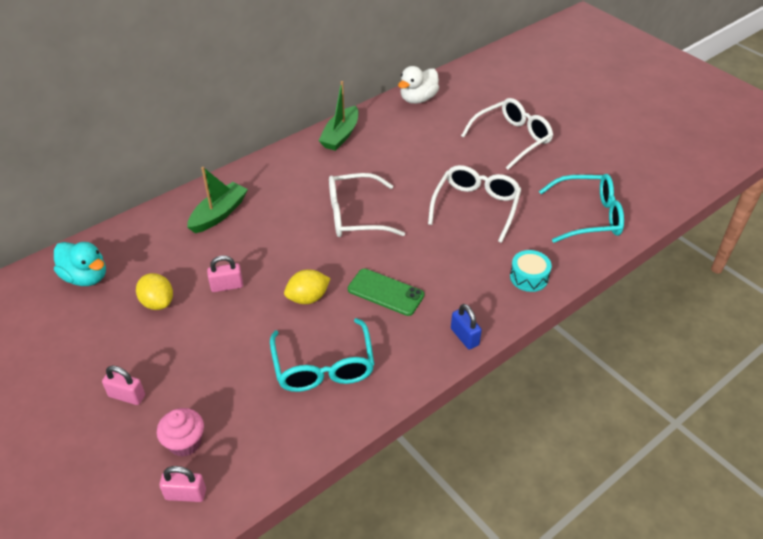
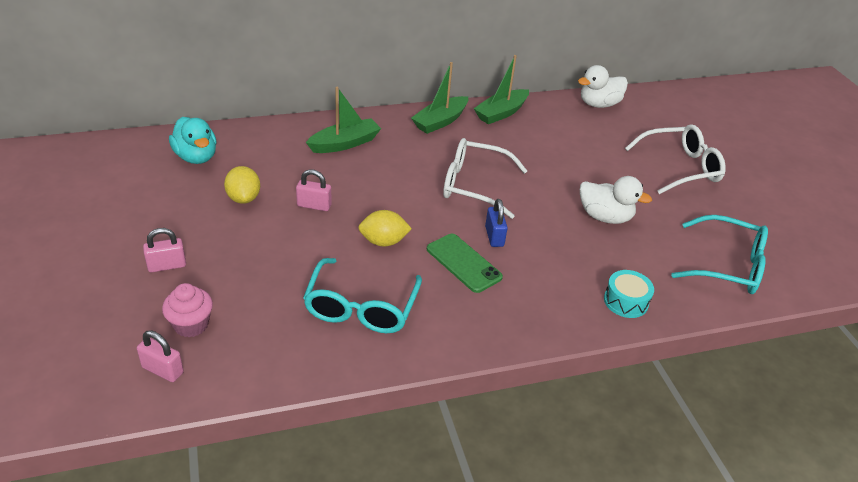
camera: 20 degrees right, 5 degrees down
(127, 396) = (167, 265): pink padlock -> pink padlock turned 60 degrees counterclockwise
(292, 162) = (440, 121): none -> green boat
(464, 337) = (522, 333): blue padlock -> blue padlock (494, 236)
(476, 206) = (605, 217): white glasses -> white duck

